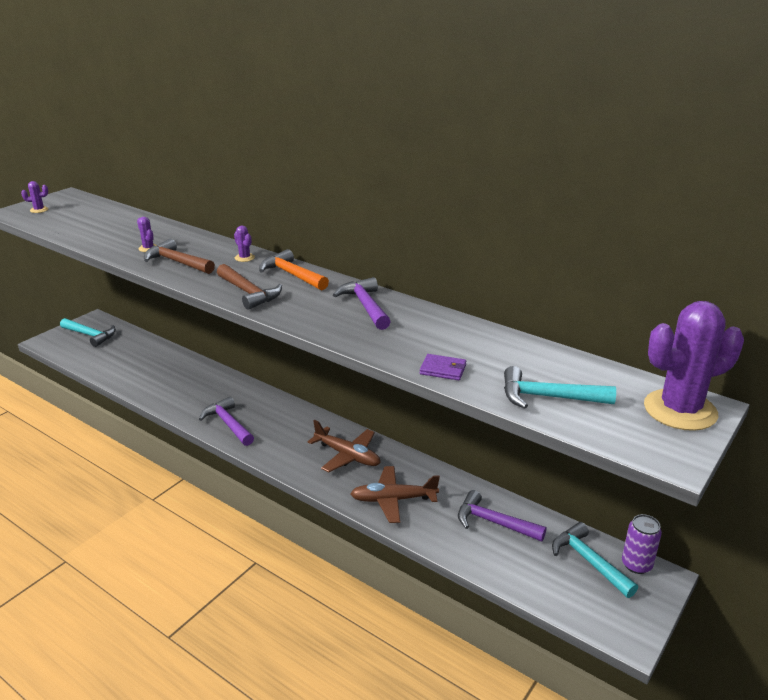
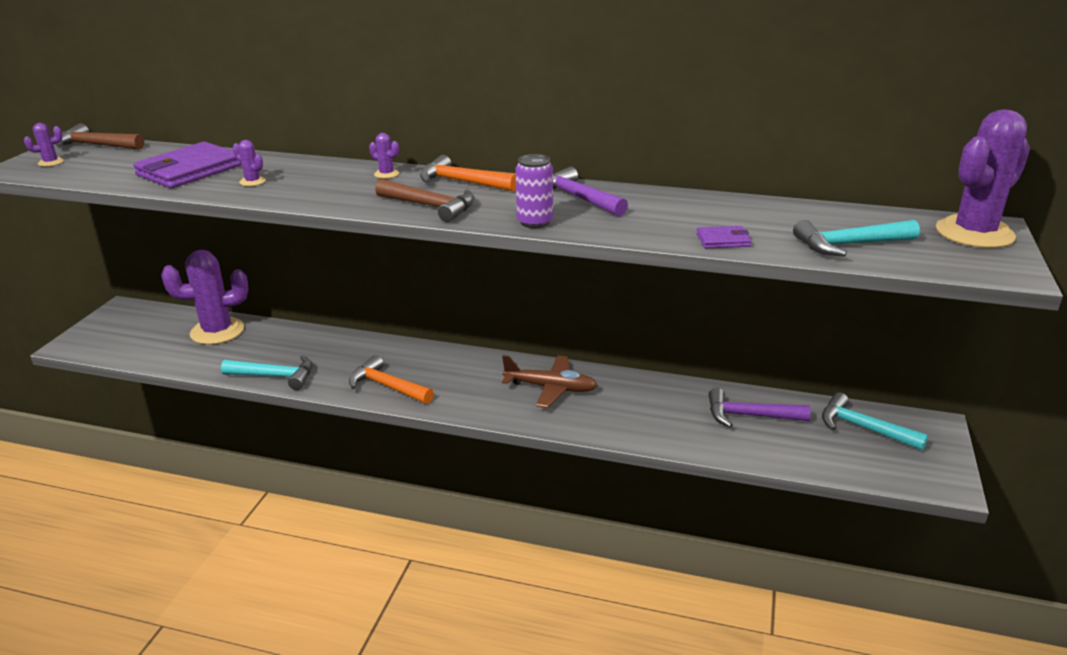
camera: 20 degrees left, 0 degrees up
(90, 335) = (131, 327): turquoise hammer -> turquoise hammer (275, 376)
(117, 231) = (189, 170): none -> purple wallet
(143, 351) = (217, 331): none -> purple cactus
(177, 262) = (306, 190): brown hammer -> brown hammer (96, 145)
(228, 424) = (387, 386): purple hammer -> orange hammer
(393, 500) = (632, 419): brown plane -> none
(636, 564) = (907, 420): purple can -> purple can (534, 222)

